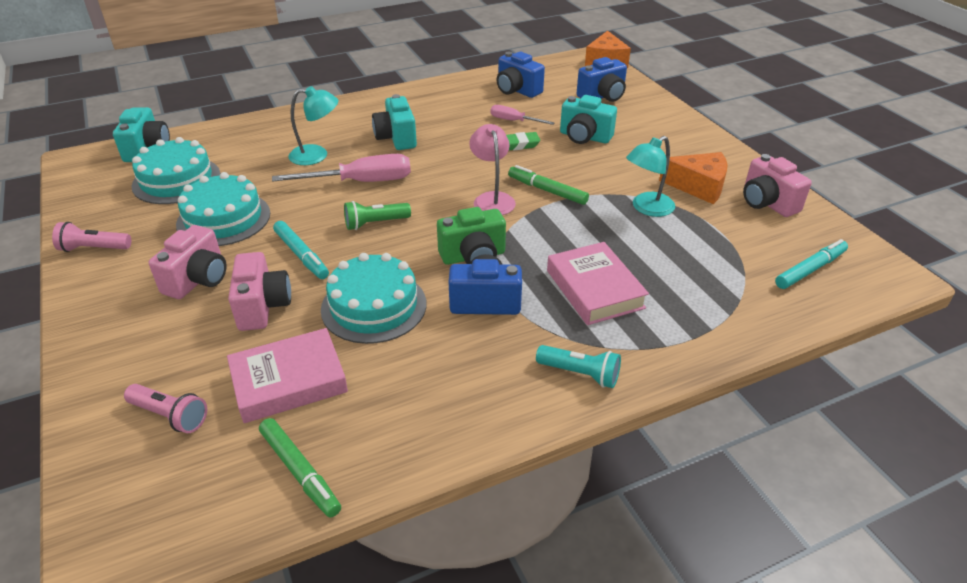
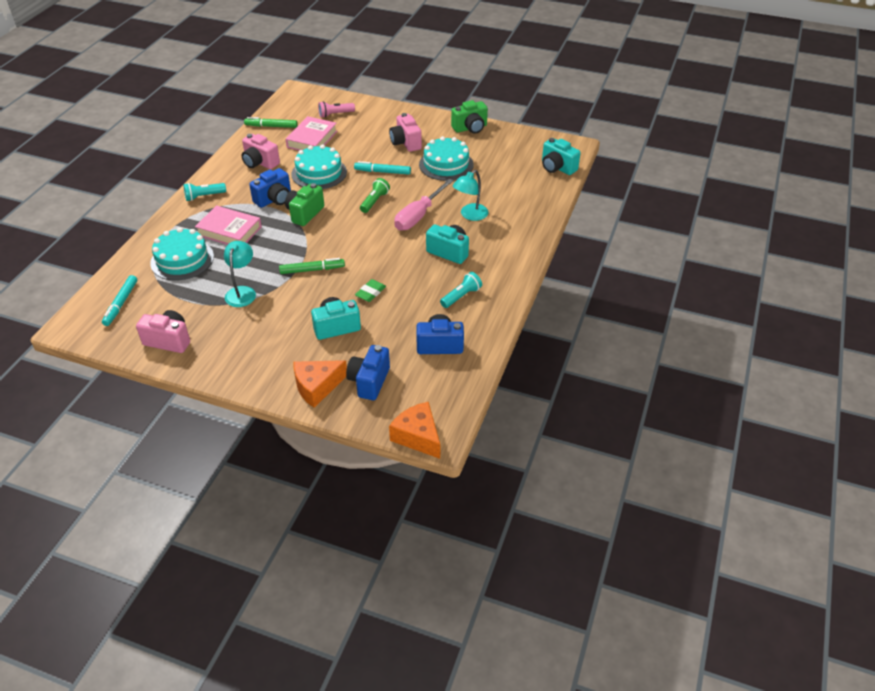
camera: 135 degrees right, 5 degrees up
(94, 248) = (470, 128): pink flashlight -> green camera
(176, 180) = (506, 165): turquoise cake -> turquoise cake (182, 259)
(262, 307) = (362, 150): pink camera -> pink camera (260, 163)
(448, 106) = (461, 296): none -> turquoise flashlight
(492, 199) = (336, 247): pink lamp -> none
(514, 121) = (400, 311): pink screwdriver -> none
(698, 186) = (222, 328): orange cheese -> orange cheese (317, 387)

